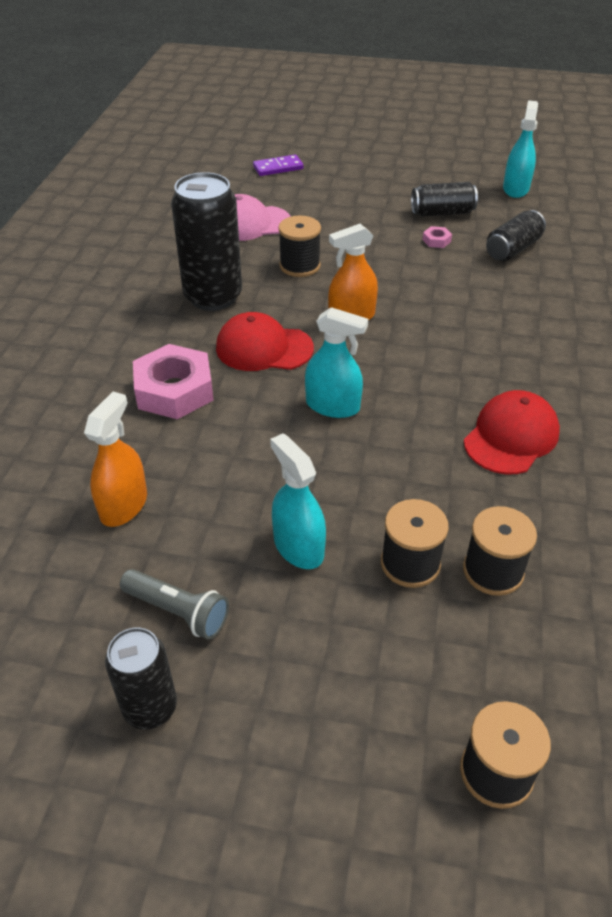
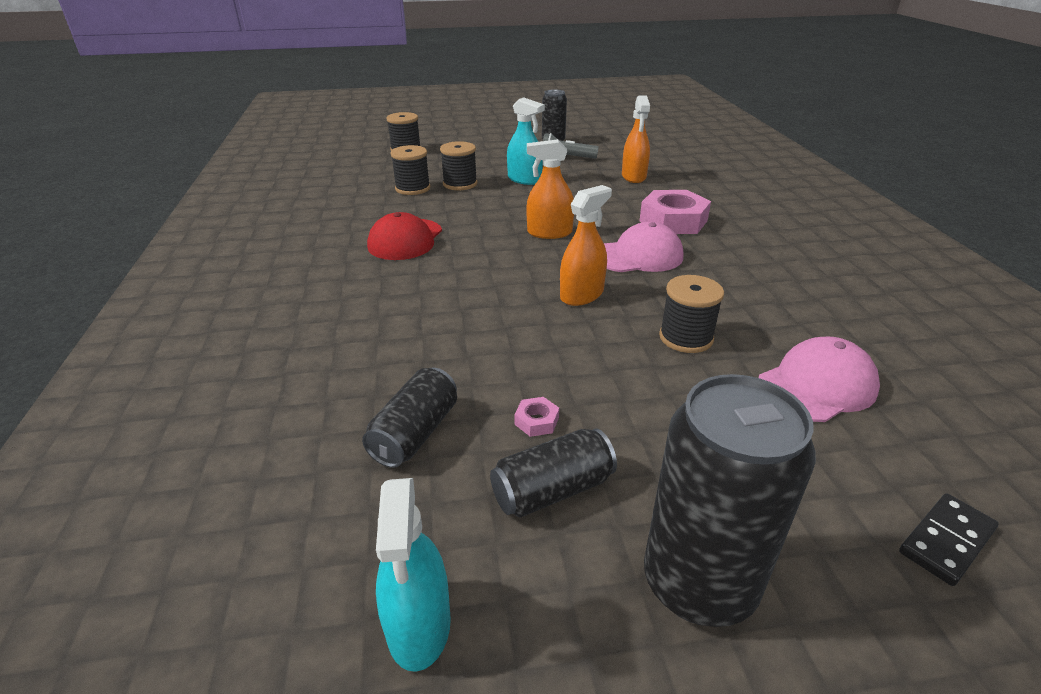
camera: 160 degrees right, 10 degrees down
(213, 297) = (734, 285): black can -> black can (699, 583)
(263, 348) = (638, 256): red cap -> pink cap
(278, 168) = (946, 541): purple domino -> black domino
(333, 406) = (549, 233): turquoise spray bottle -> orange spray bottle

